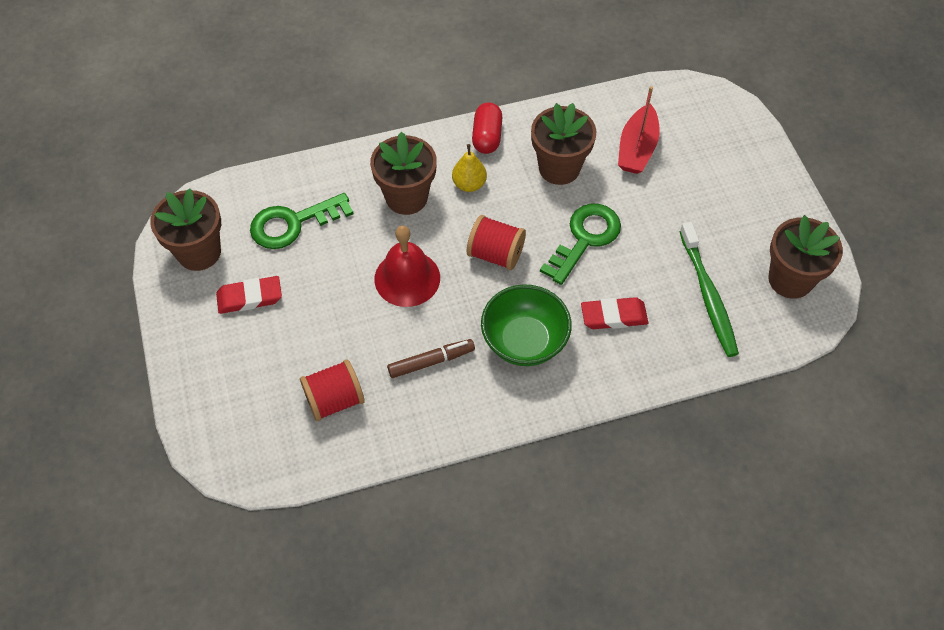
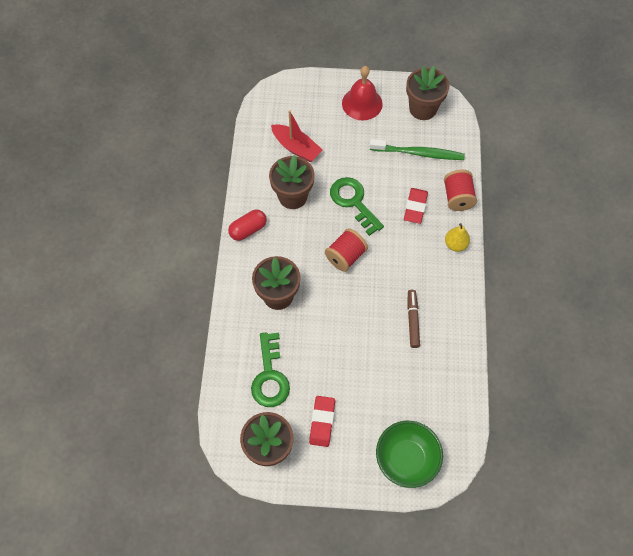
camera: 70 degrees left, 5 degrees up
(335, 400) = (422, 387): red spool -> red spool (457, 197)
(407, 278) = (344, 315): red bell -> red bell (362, 103)
(469, 184) = (283, 253): yellow pear -> yellow pear (455, 244)
(487, 137) = (248, 229): red capsule -> red capsule turned 60 degrees counterclockwise
(524, 341) = (416, 262): green bowl -> green bowl (406, 459)

